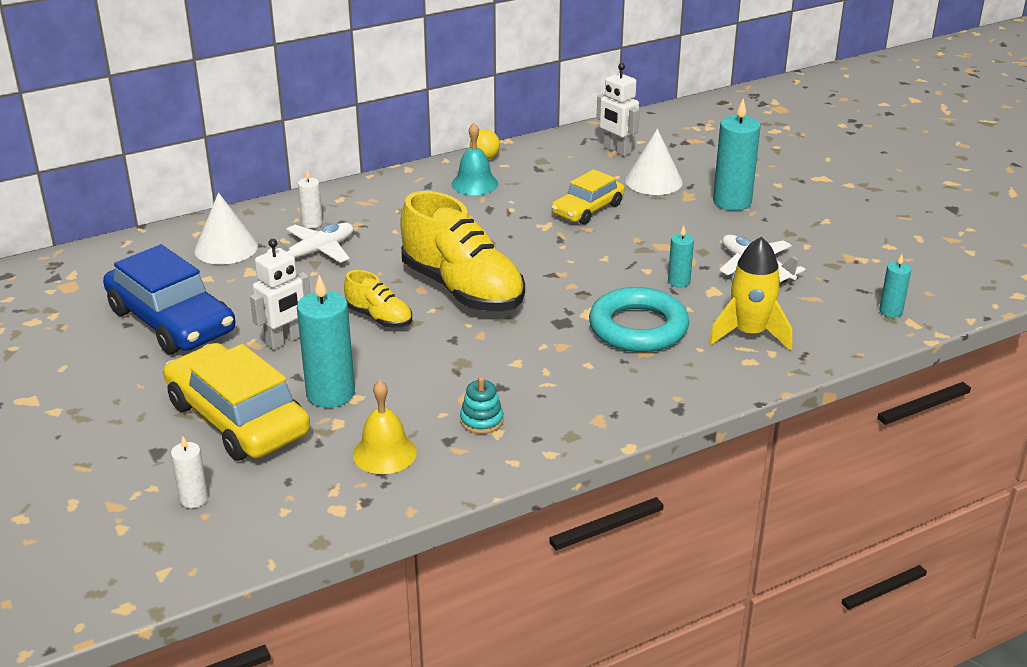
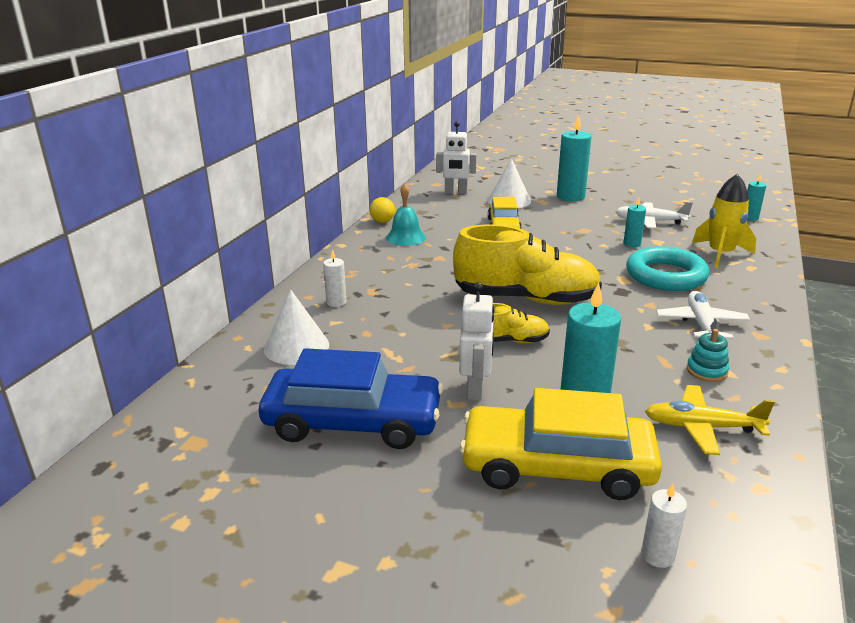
camera: 40 degrees left, 5 degrees down
(316, 252) = (377, 319): white plane -> white plane (701, 324)
(384, 453) = (701, 427): yellow bell -> yellow plane

